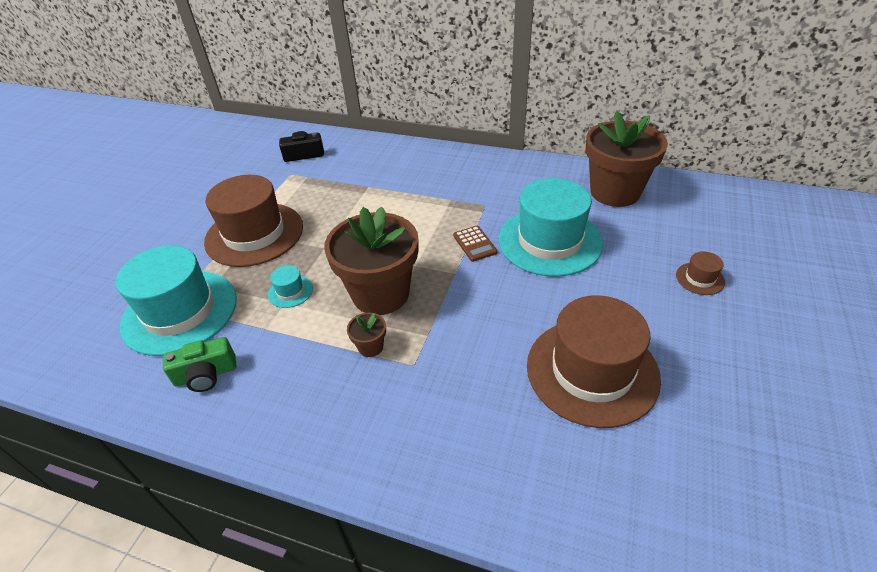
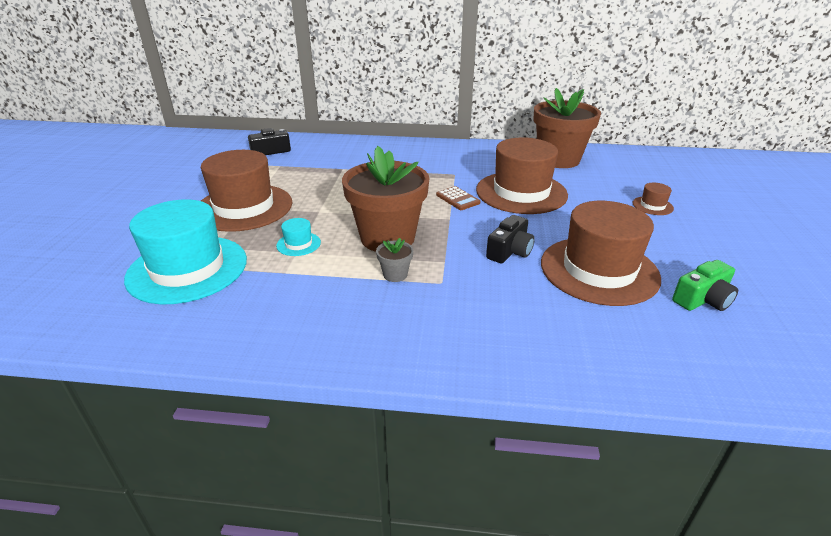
camera: 15 degrees left, 10 degrees down
(206, 374) = (235, 312): green camera -> green camera (703, 299)
(370, 347) = (395, 275): brown flower pot -> grey flower pot
(502, 329) = (510, 251): none -> black camera
(550, 241) = (521, 192): turquoise hat -> brown hat

